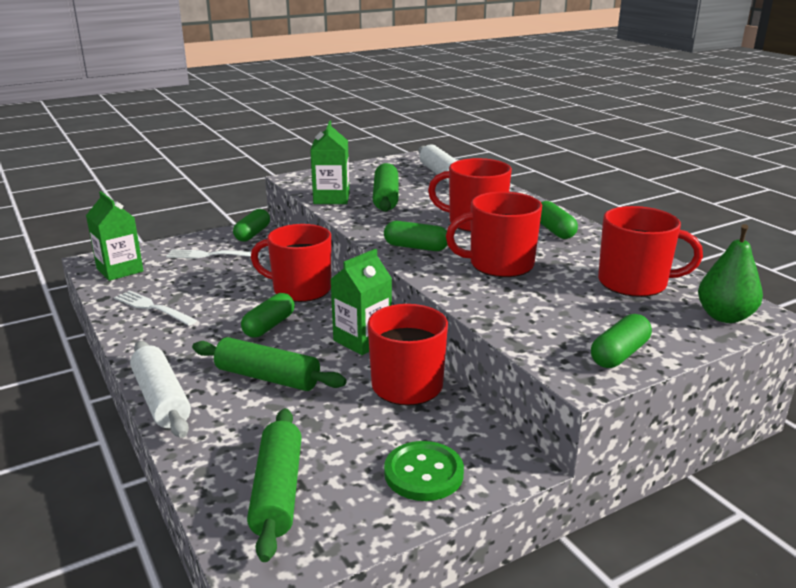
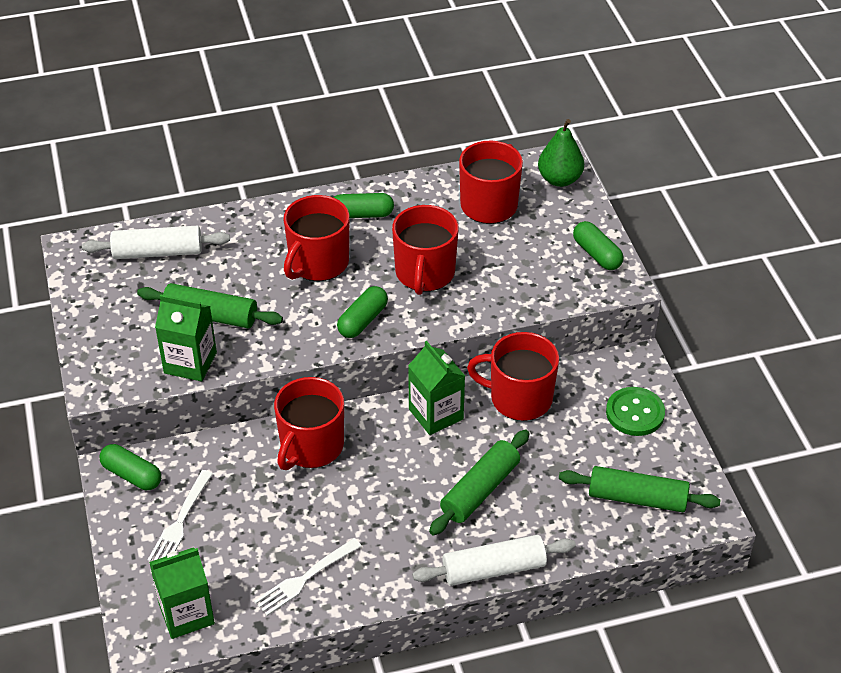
camera: 75 degrees left, 20 degrees up
(269, 326) = (383, 480): green capsule -> none

